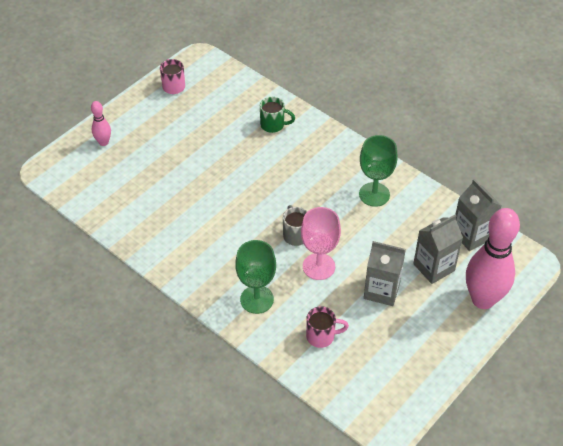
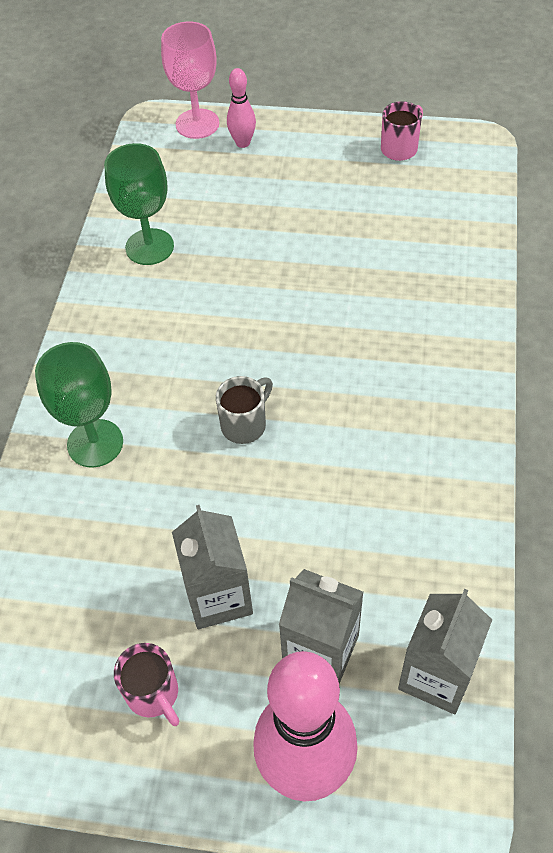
camera: 60 degrees right, 5 degrees up
(273, 125) = (431, 285): green mug -> none
(318, 266) = (207, 485): pink goblet -> pink goblet (197, 124)
(321, 336) = (77, 560): pink mug -> pink mug (153, 694)
(374, 194) = (406, 482): green goblet -> green goblet (149, 247)

